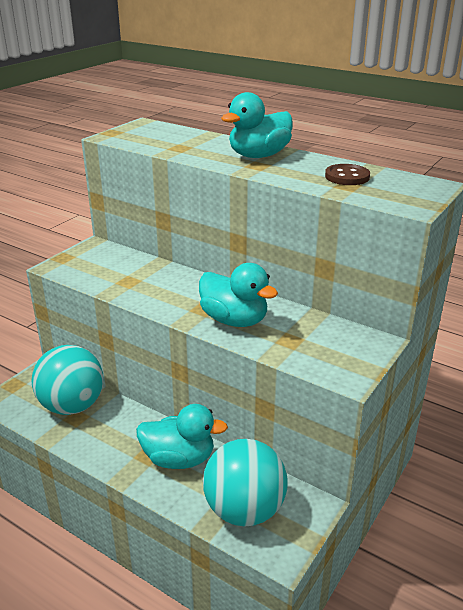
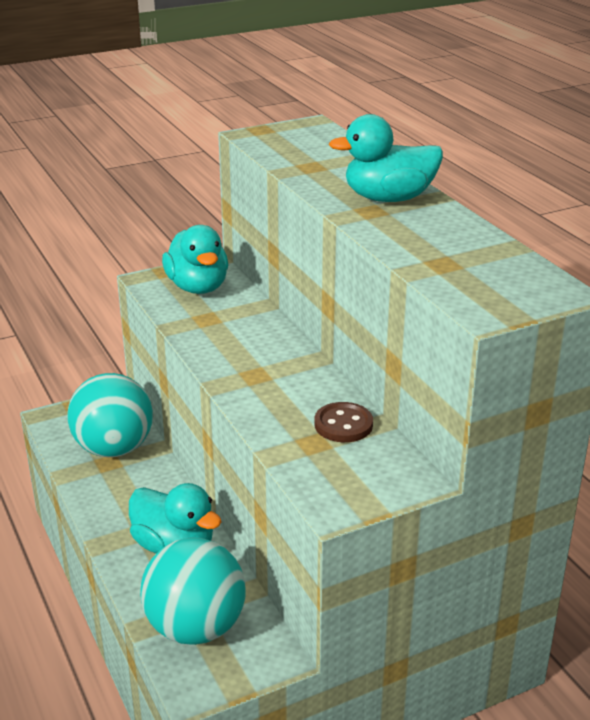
camera: 30 degrees right, 0 degrees up
(234, 320) = (275, 399): turquoise duck -> turquoise duck (198, 287)
(347, 177) = (458, 252): brown button -> brown button (343, 425)

